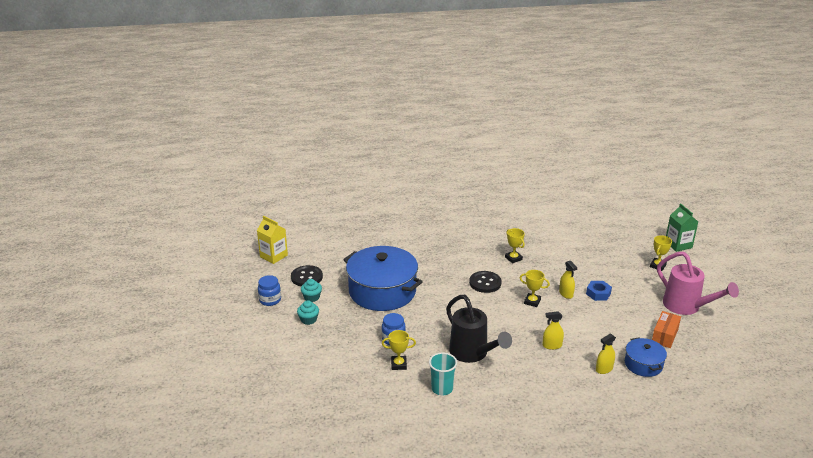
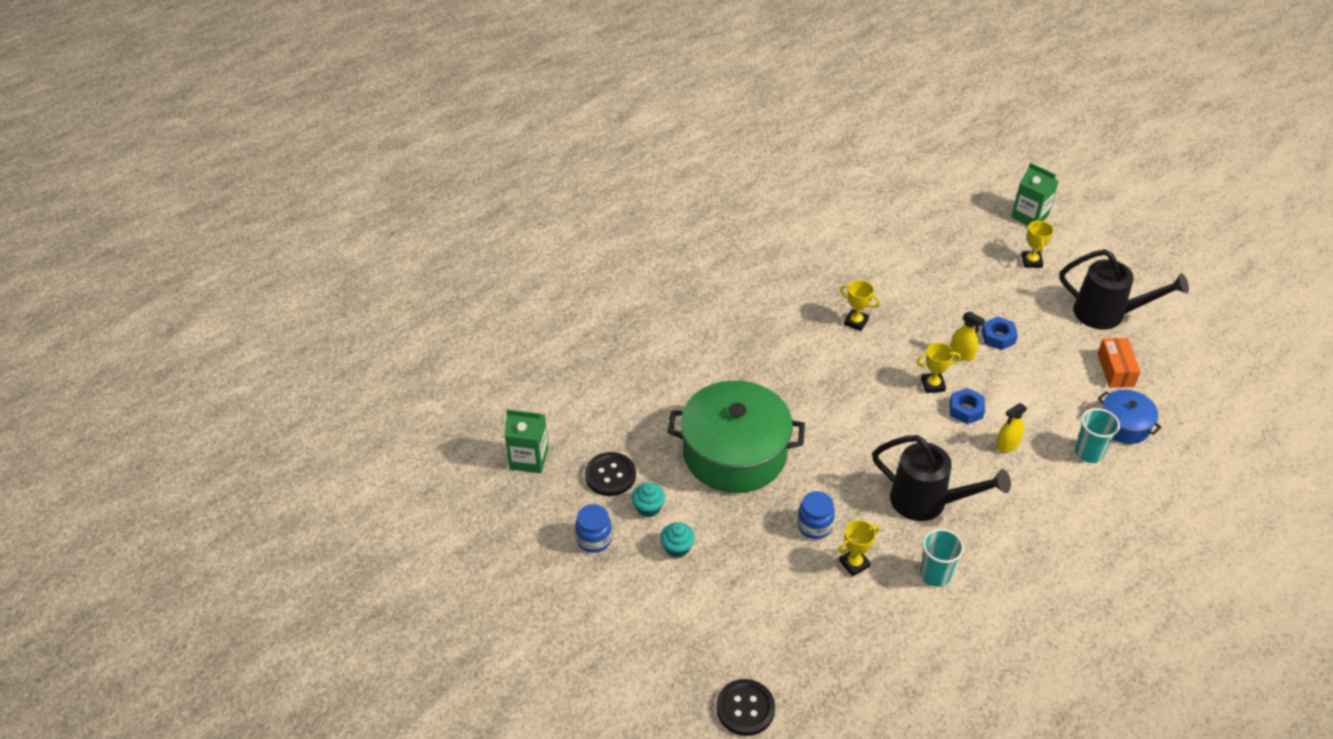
camera: 30 degrees left, 15 degrees up
(273, 256) = (529, 458): yellow carton -> green carton
(382, 291) = (734, 453): blue pot -> green pot
(485, 283) = (853, 379): black button -> black button (745, 708)
(541, 320) = (966, 410): none -> blue nut
(604, 369) = (1089, 453): yellow spray bottle -> turquoise cup
(686, 307) = (1107, 314): pink watering can -> black watering can

